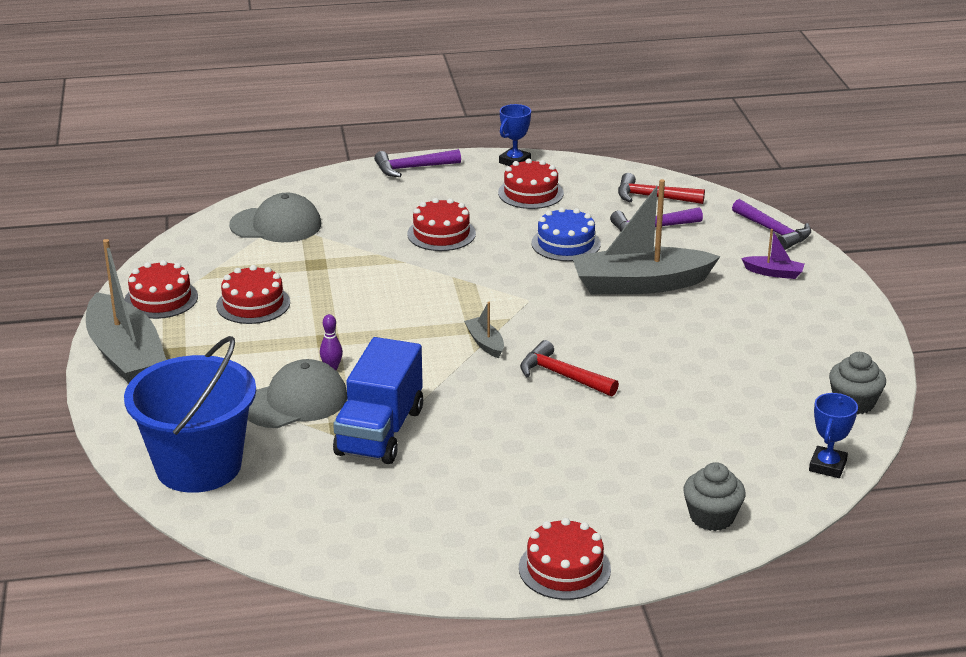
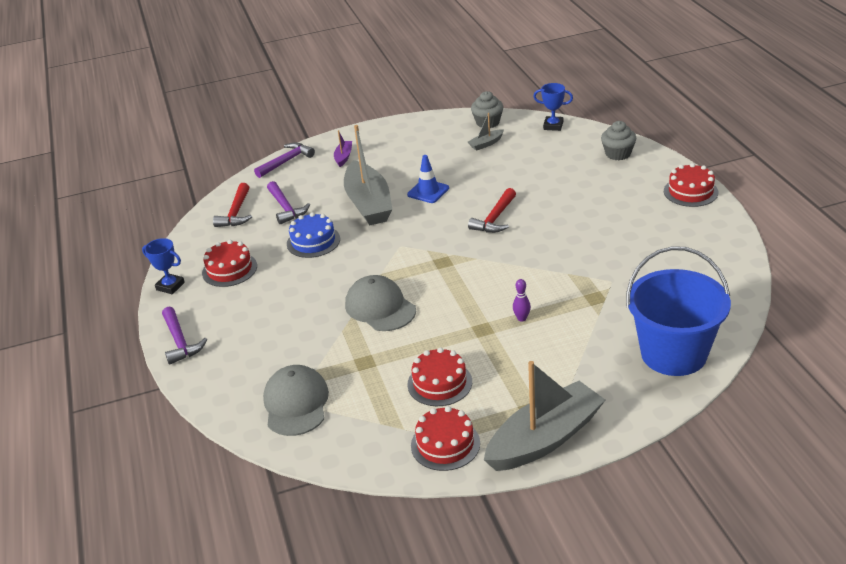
camera: 95 degrees left, 5 degrees up
(295, 401) = (572, 326): grey cap -> grey cap (380, 307)
(380, 432) = (592, 280): blue truck -> none
(441, 234) = (303, 303): red cake -> none
(485, 343) = (464, 255): grey boat -> grey boat (486, 144)
(655, 330) = (428, 191): none -> blue traffic cone

